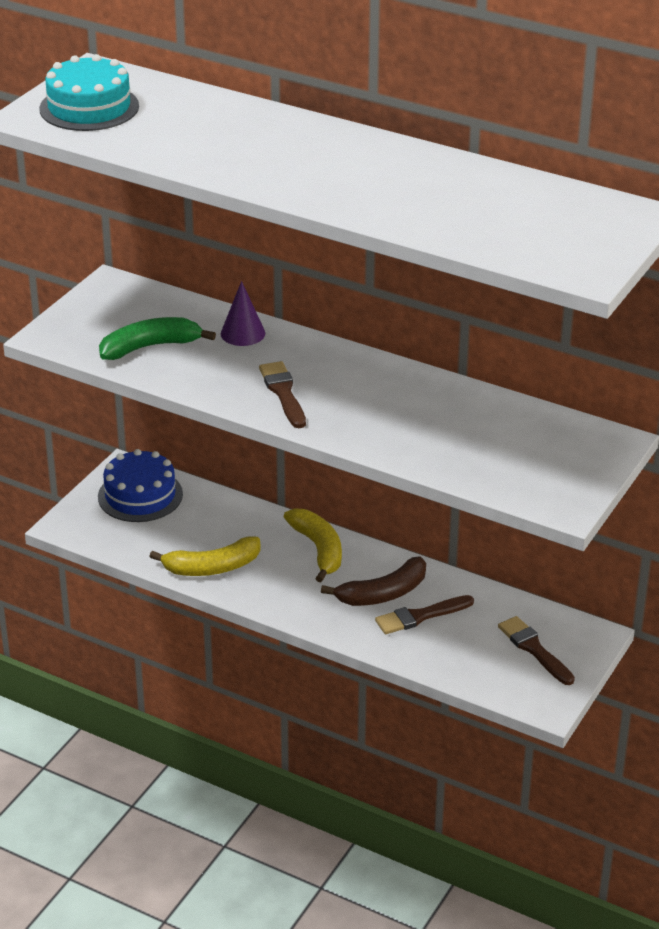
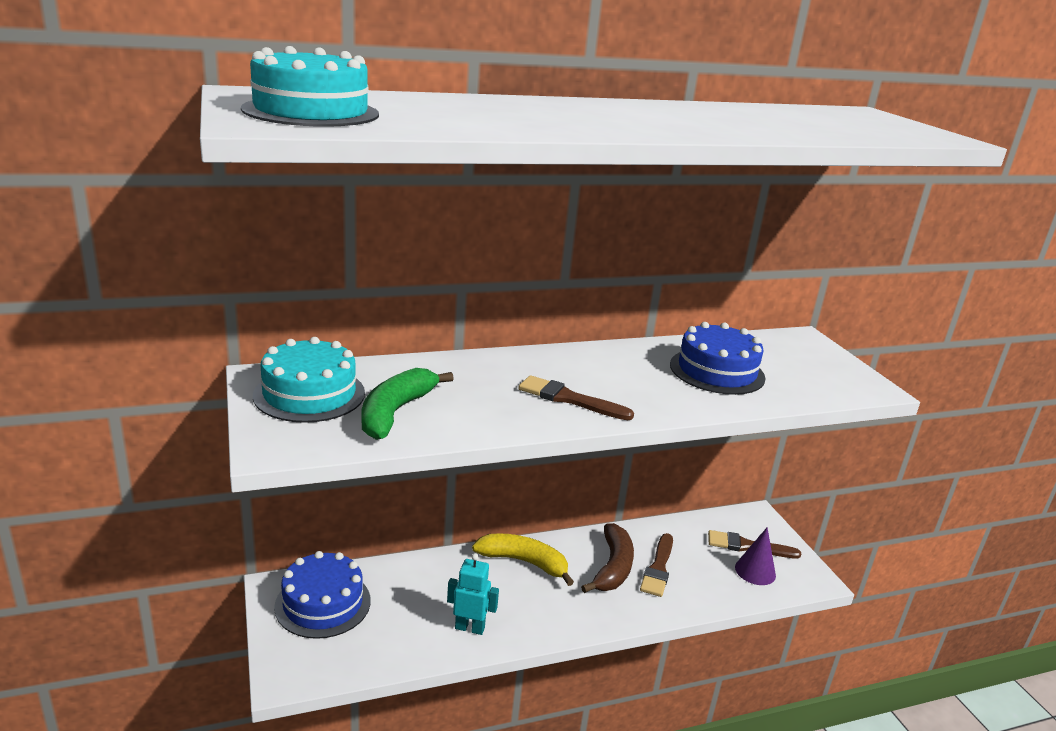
camera: 50 degrees left, 10 degrees down
(119, 309) = (309, 394): none -> turquoise cake
(212, 567) = (470, 628): yellow banana -> turquoise robot
(243, 333) = (454, 370): purple cone -> purple cone (755, 571)
(451, 428) = (717, 371): none -> blue cake

